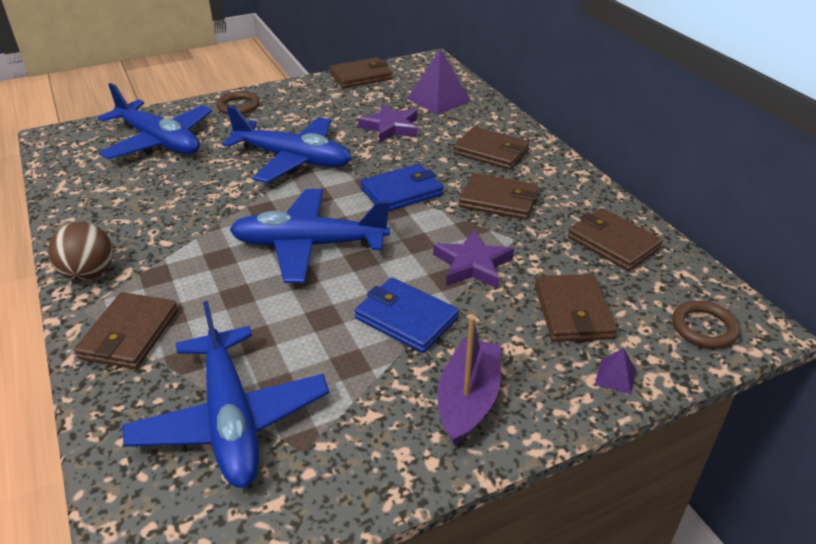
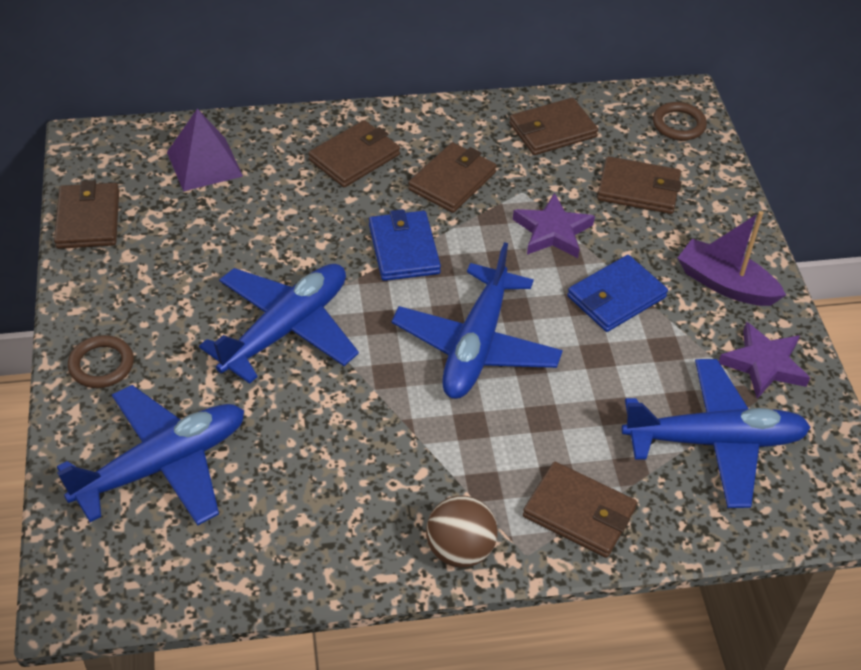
camera: 75 degrees left, 10 degrees up
(391, 127) = (253, 224): purple star -> purple star (764, 364)
(615, 377) = (719, 193): purple pyramid -> none

